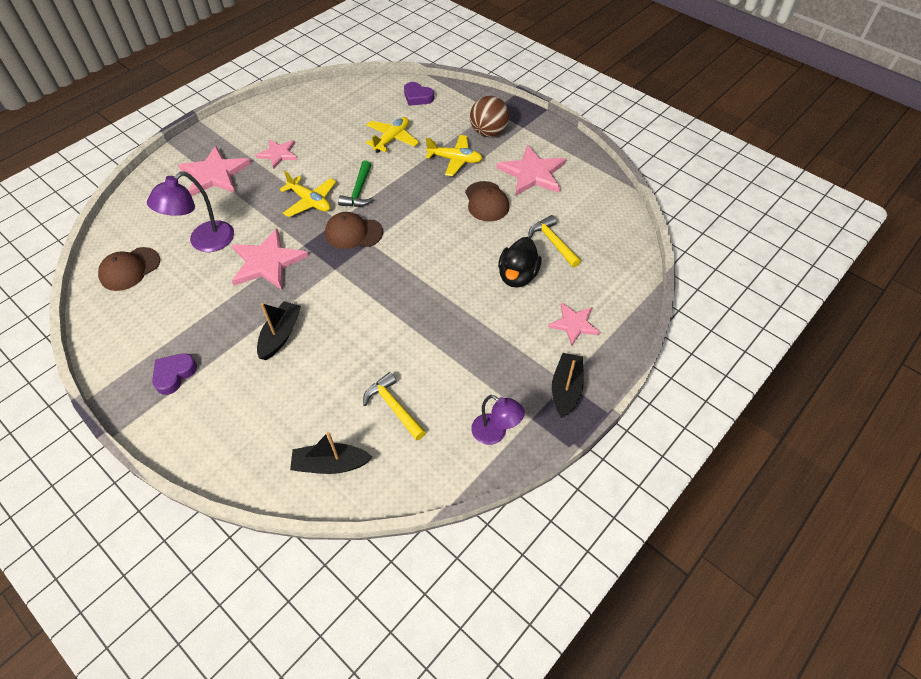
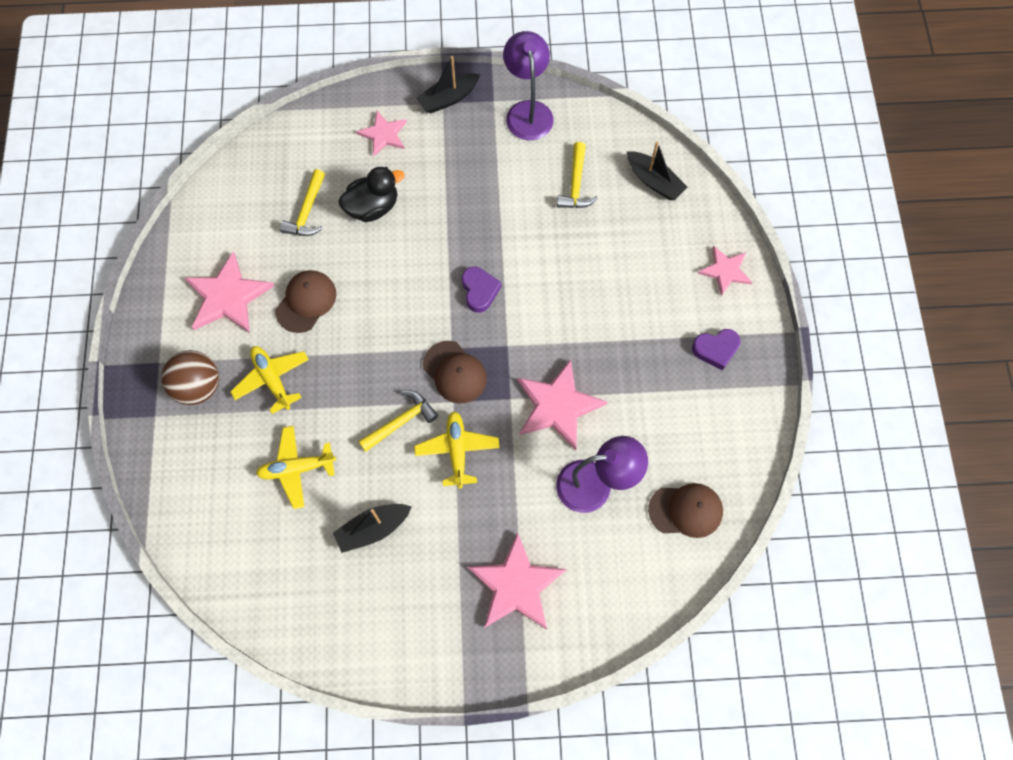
camera: 135 degrees left, 15 degrees up
(278, 154) = (428, 556): pink star -> pink star (725, 271)
(280, 335) = (607, 315): black boat -> black boat (373, 529)
(359, 191) = (401, 422): green hammer -> yellow hammer
(417, 97) = (199, 514): purple heart -> purple heart (479, 291)
(495, 433) = (527, 111): purple lamp -> purple lamp, size x1.51

